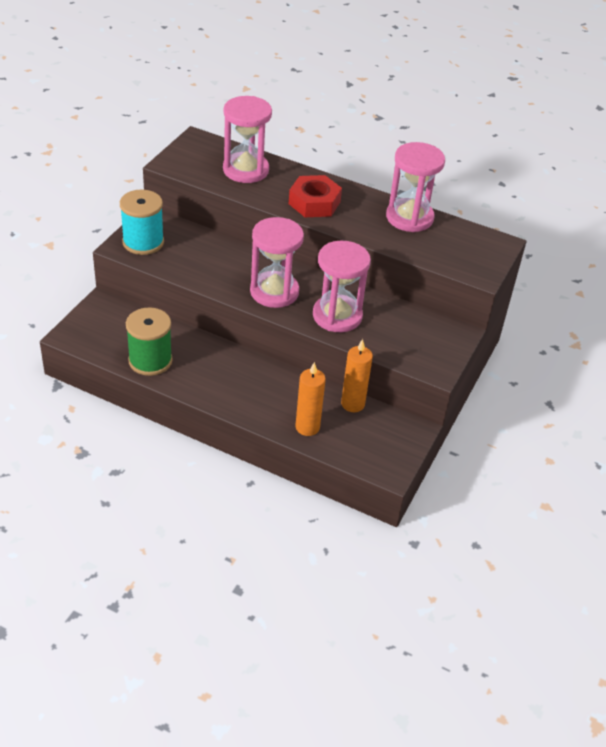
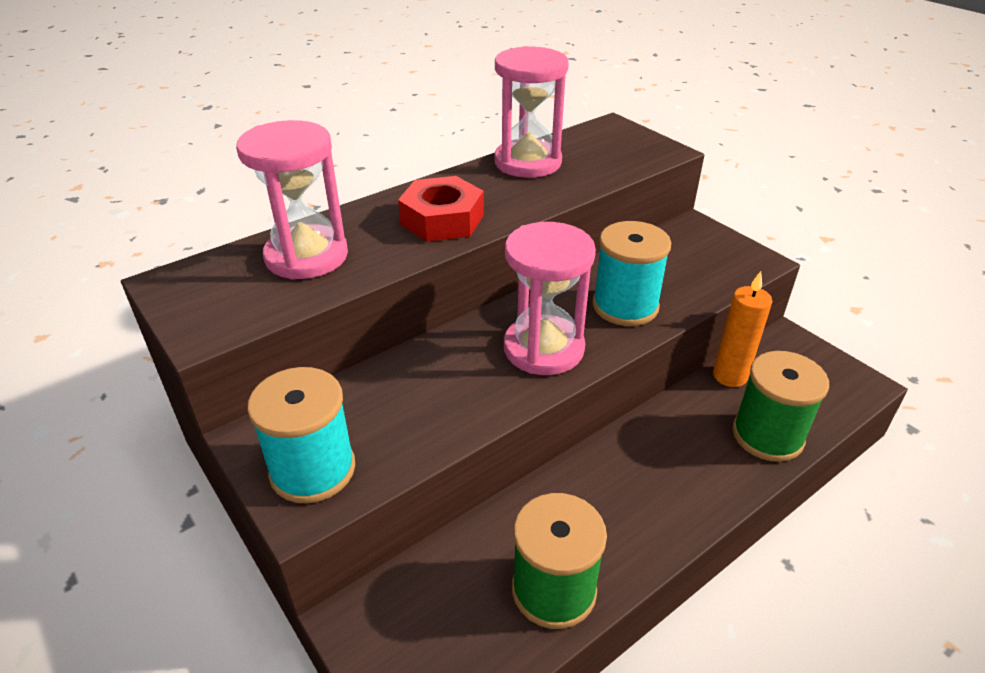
camera: 60 degrees left, 5 degrees down
(307, 427) = (767, 435): orange candle -> green spool
(337, 316) = (625, 306): pink hourglass -> turquoise spool

